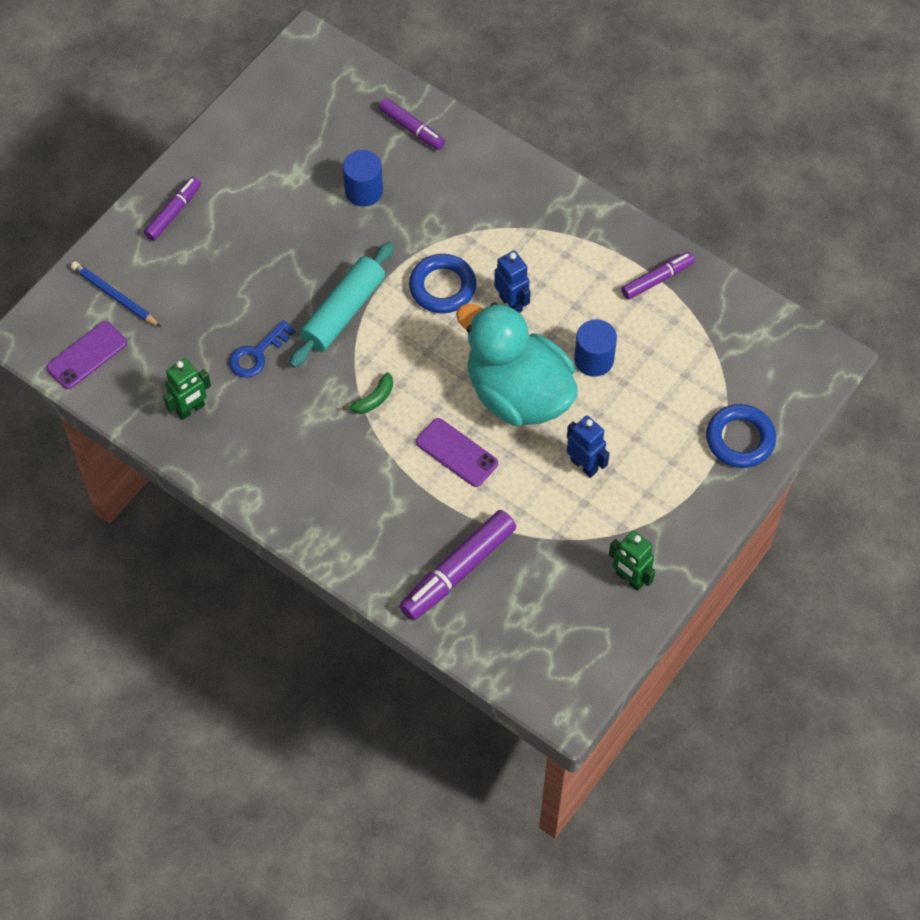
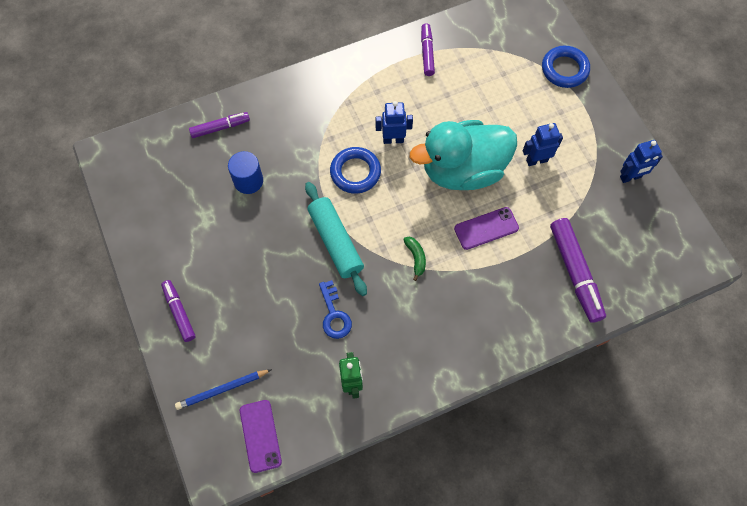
camera: 60 degrees left, 5 degrees up
(594, 359) = (463, 116): blue cylinder -> none
(629, 578) = (630, 177): green robot -> blue robot

